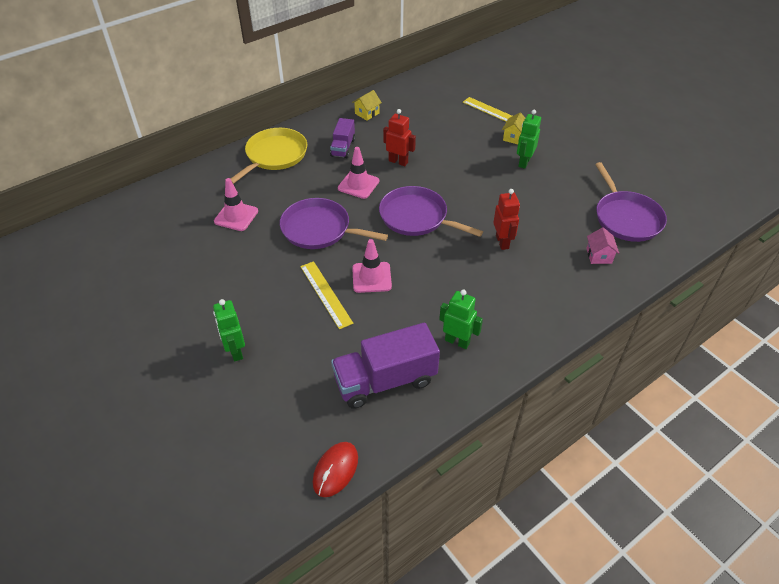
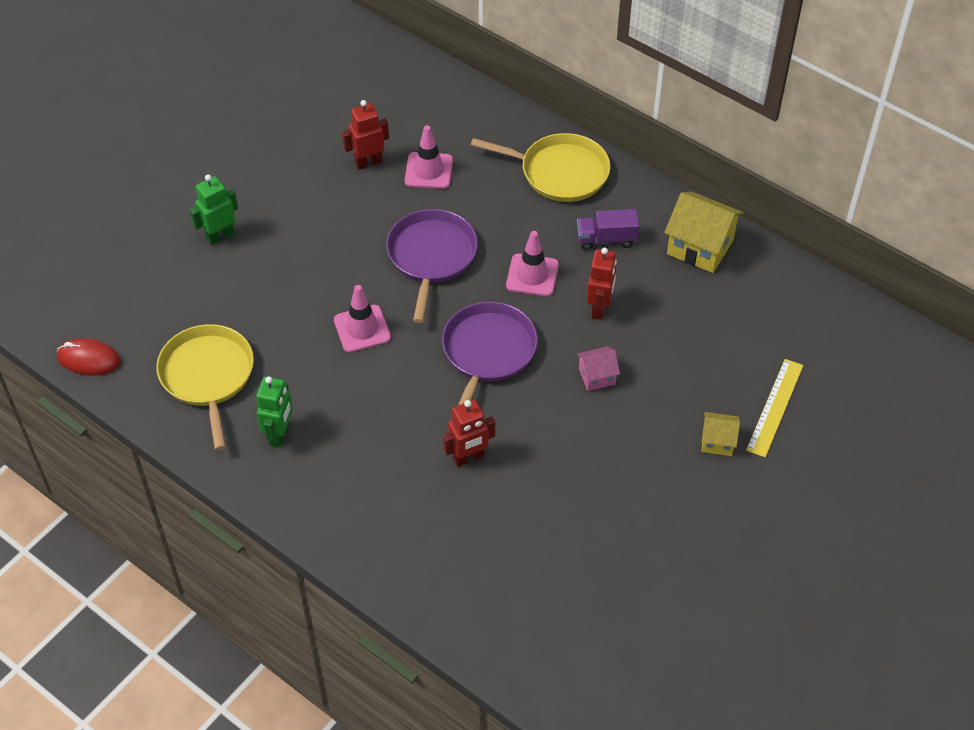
camera: 75 degrees right, 5 degrees up
(208, 247) = (368, 162): none -> red robot
(325, 294) = (322, 291): yellow ruler -> none
(367, 113) = (700, 247): yellow house -> yellow house, size x1.83
(385, 380) = (208, 376): purple truck -> yellow pan
(524, 162) = (658, 462): green robot -> none
(599, 256) = (476, 578): pink house -> pink house (596, 376)
(626, 218) = (572, 610): purple pan -> none

